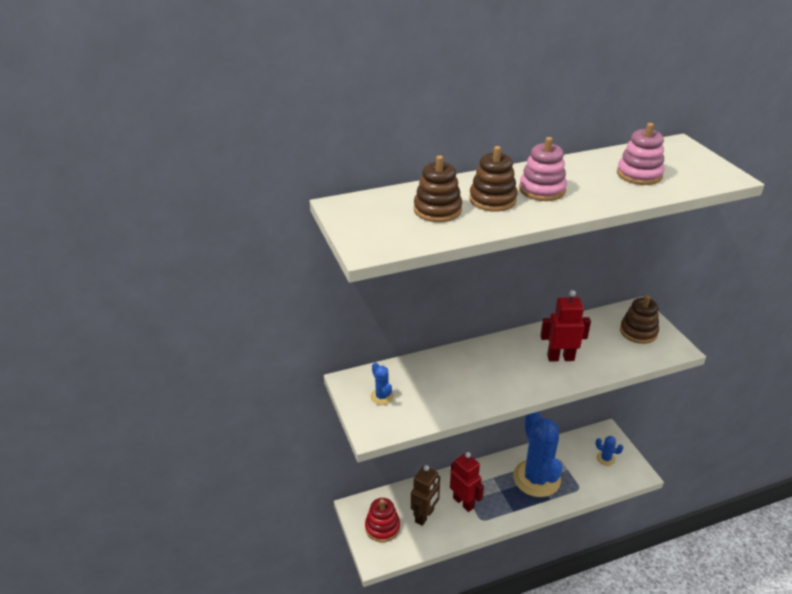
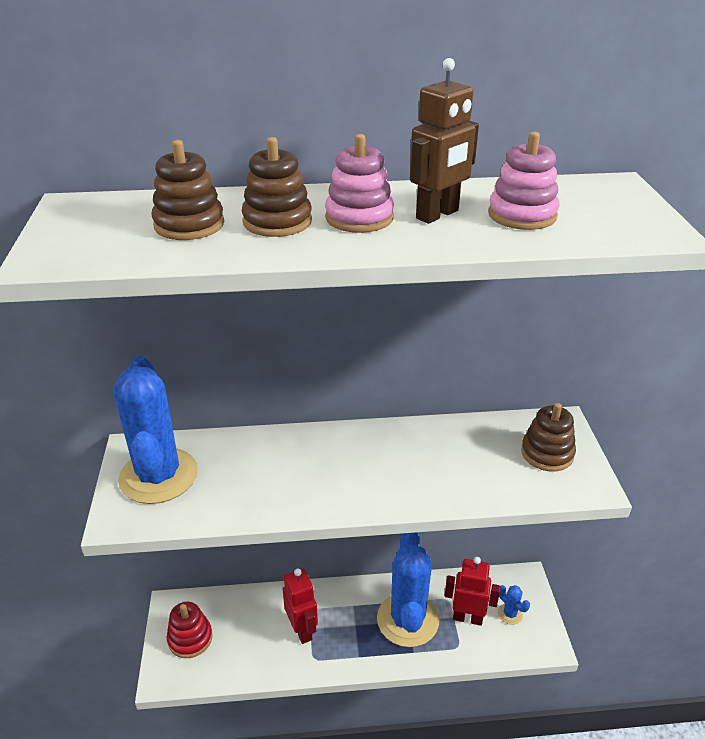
camera: 15 degrees right, 0 degrees up
(382, 397) = (158, 476): blue cactus -> blue cactus, size x2.49
(424, 516) = (247, 636): brown robot -> brown robot (437, 215)
(560, 357) = (419, 469): red robot -> red robot (467, 618)

